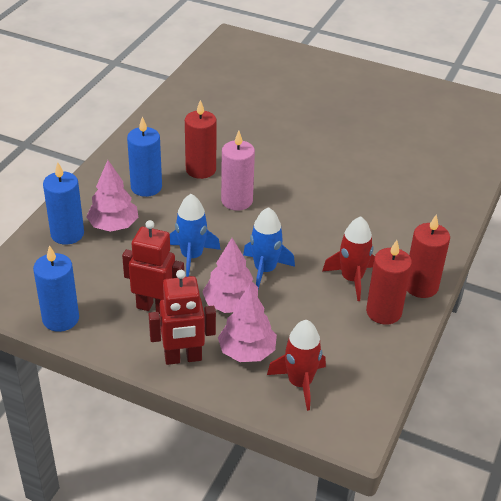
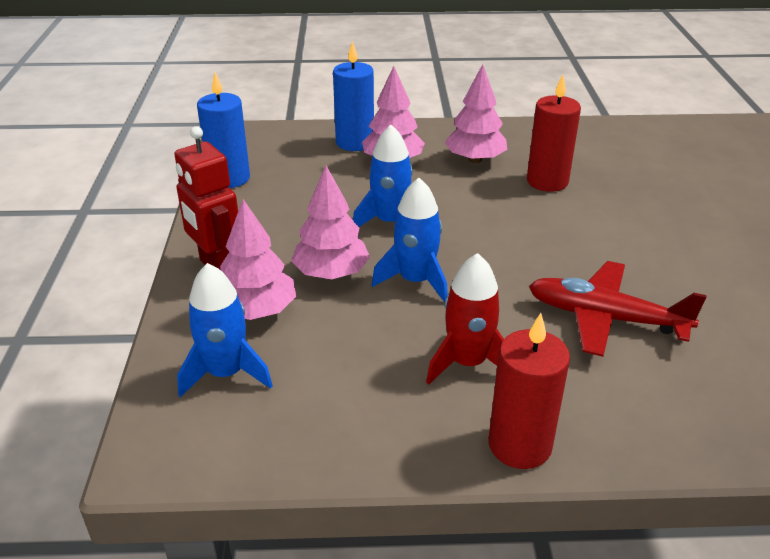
camera: 65 degrees right, 5 degrees down
(146, 187) = (475, 159): blue candle -> pink tree
(154, 307) = (286, 225): red robot -> none
(237, 201) = (521, 222): pink candle -> none
(300, 383) = (226, 373): red rocket -> blue rocket
(347, 213) = (605, 318): none -> red plane
(383, 312) = (425, 417): red candle -> none

